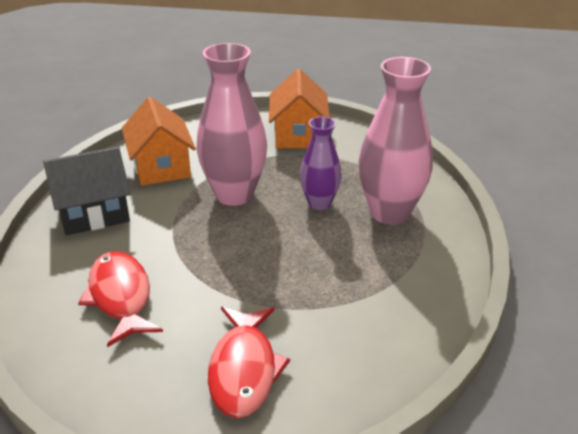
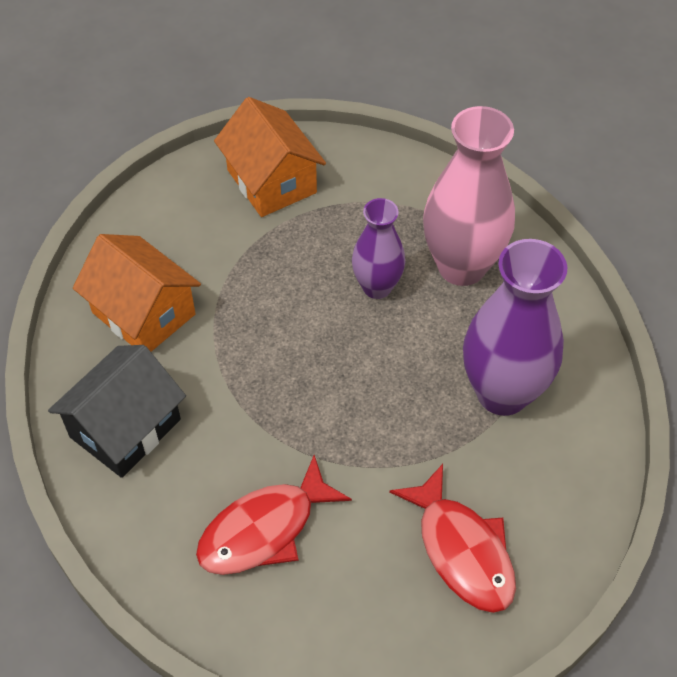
camera: 30 degrees left, 20 degrees up
(120, 297) = (264, 529): red fish -> red fish turned 75 degrees counterclockwise
(234, 195) = (270, 318): pink vase -> none
(360, 290) = (502, 393): none -> purple vase

